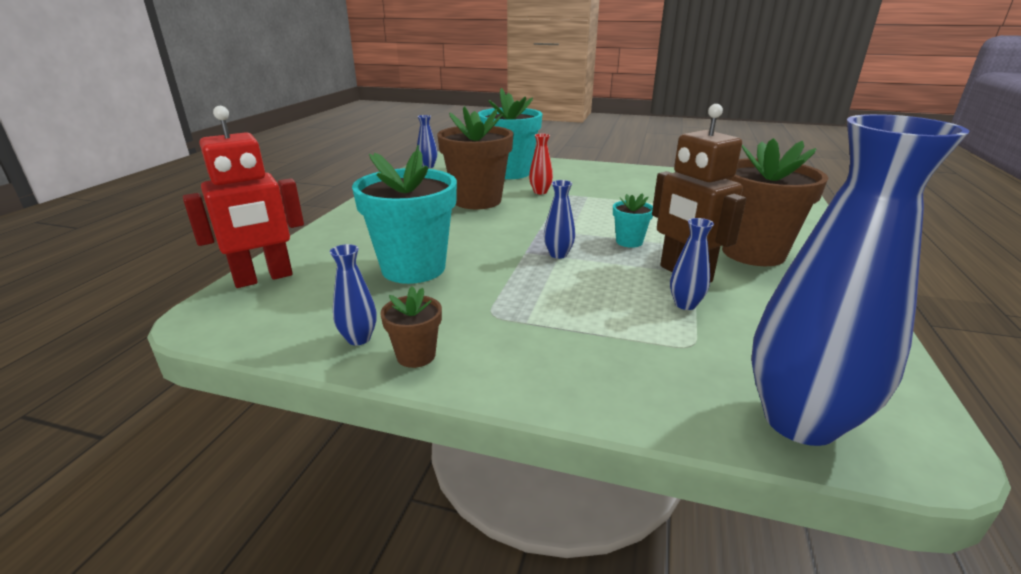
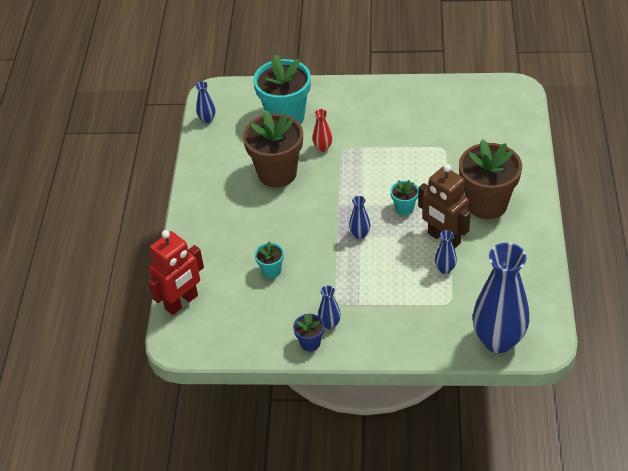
camera: 10 degrees left, 20 degrees up
(359, 338) = (273, 338): blue vase -> blue vase (330, 324)
(413, 268) = (271, 271): turquoise flower pot -> turquoise flower pot, size x0.46
(416, 355) = (310, 343): brown flower pot -> blue flower pot

